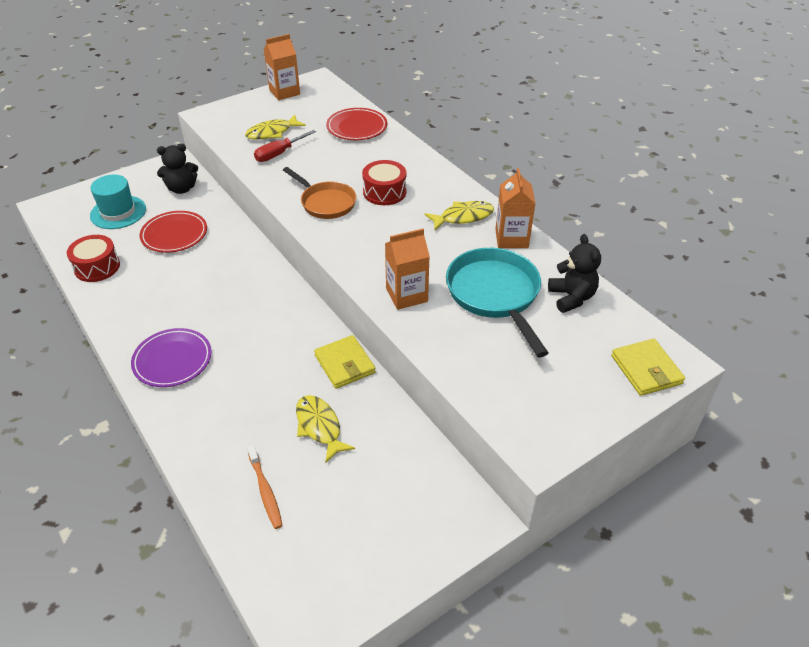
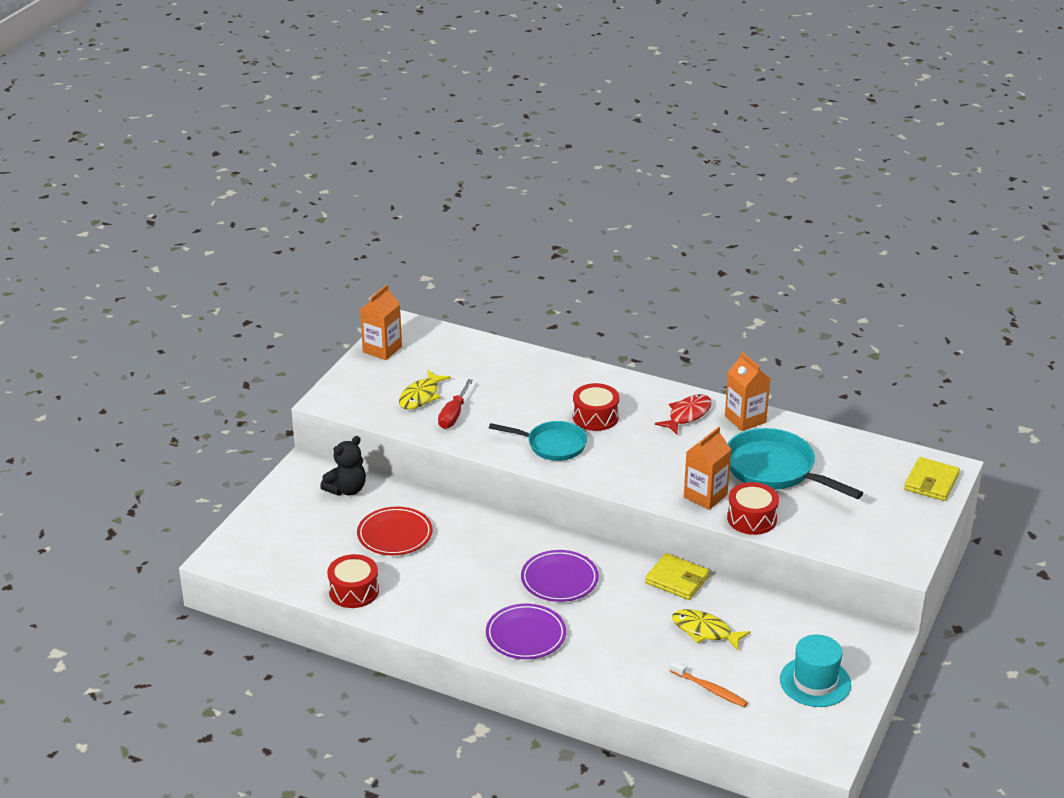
camera: 30 degrees left, 10 degrees down
(118, 212) = (308, 535): turquoise hat -> turquoise hat (815, 682)
(250, 322) = (559, 579): none -> purple plate
(325, 203) = (552, 445): orange pan -> turquoise pan
(357, 127) = (500, 363): red plate -> none
(428, 334) = (752, 518): none -> red drum
(463, 217) = (687, 415): yellow fish -> red fish
(571, 297) = (834, 450): black teddy bear -> none
(646, 370) = (931, 482): yellow wallet -> yellow wallet turned 75 degrees clockwise

